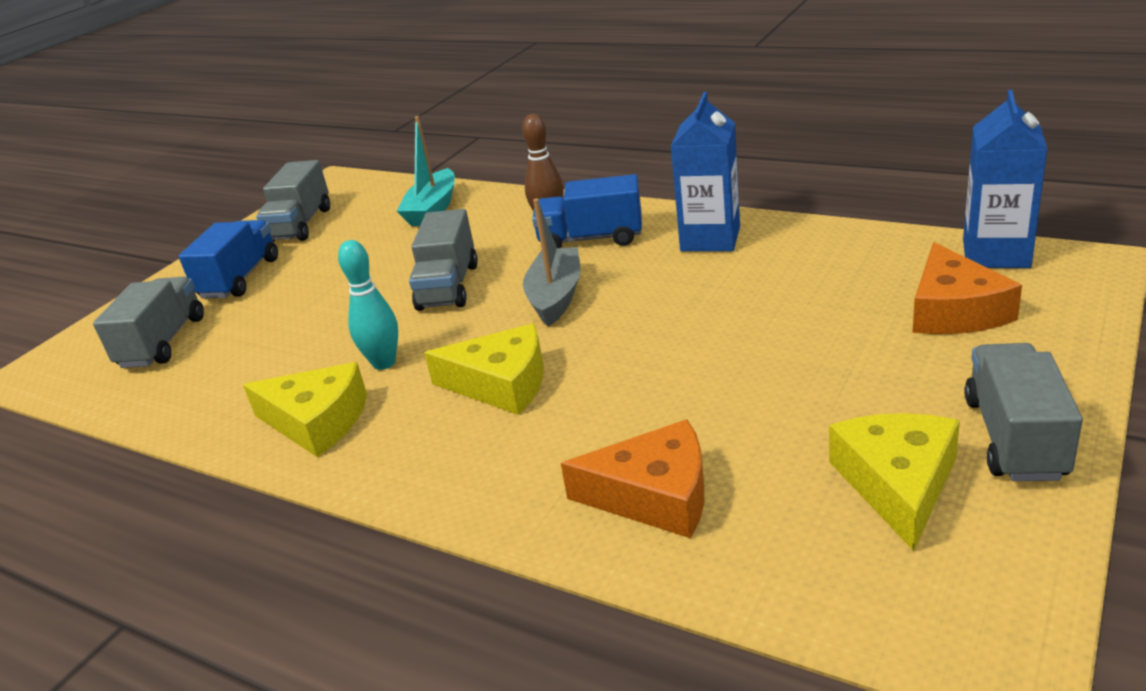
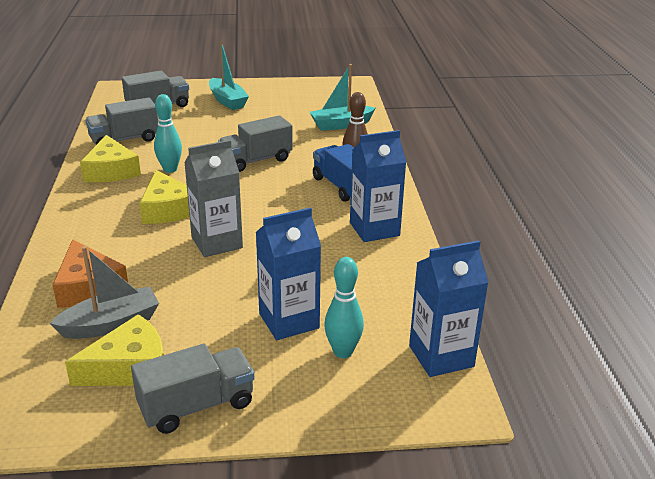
camera: 50 degrees right, 0 degrees up
(240, 278) = (227, 101): blue truck -> turquoise boat
(300, 225) = (294, 94): grey truck -> grey truck (125, 140)
(556, 297) = (266, 197): grey boat -> grey boat (111, 324)
(636, 356) = (217, 242): none -> grey carton
(867, 334) = (289, 321): none -> blue carton
(954, 310) = (343, 352): orange cheese -> turquoise bowling pin

